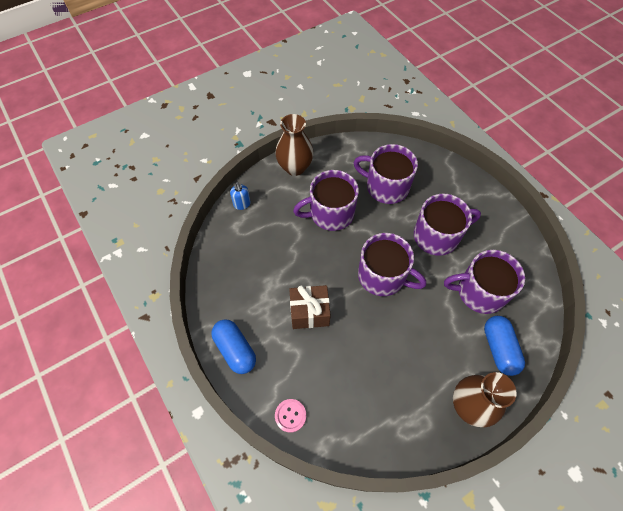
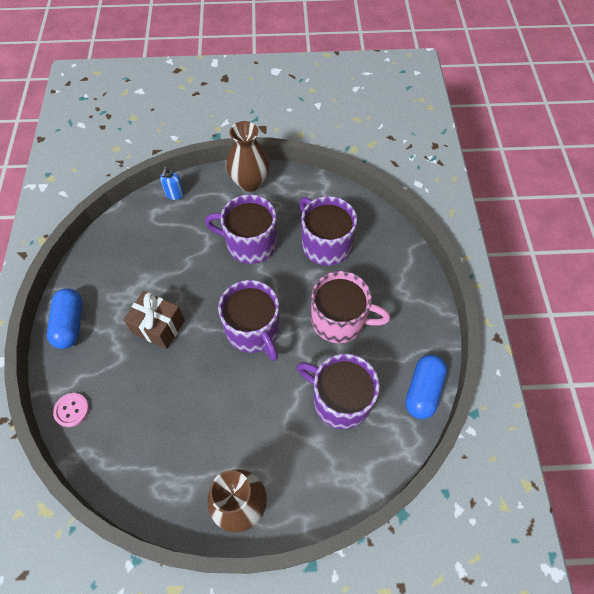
camera: 30 degrees right, 0 degrees up
(437, 236) = (340, 320): purple mug -> pink mug
(499, 348) = (315, 467): blue capsule -> blue capsule (423, 391)

